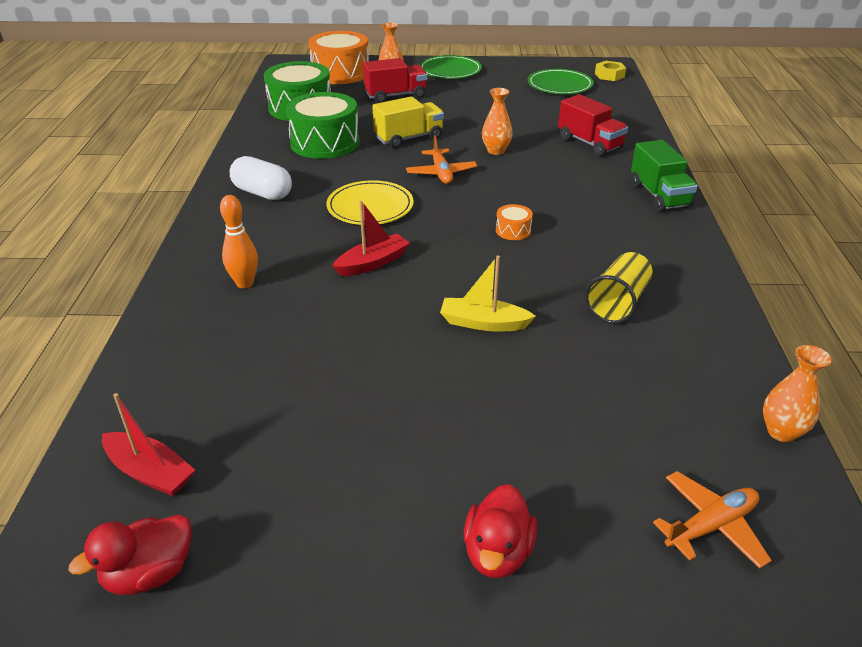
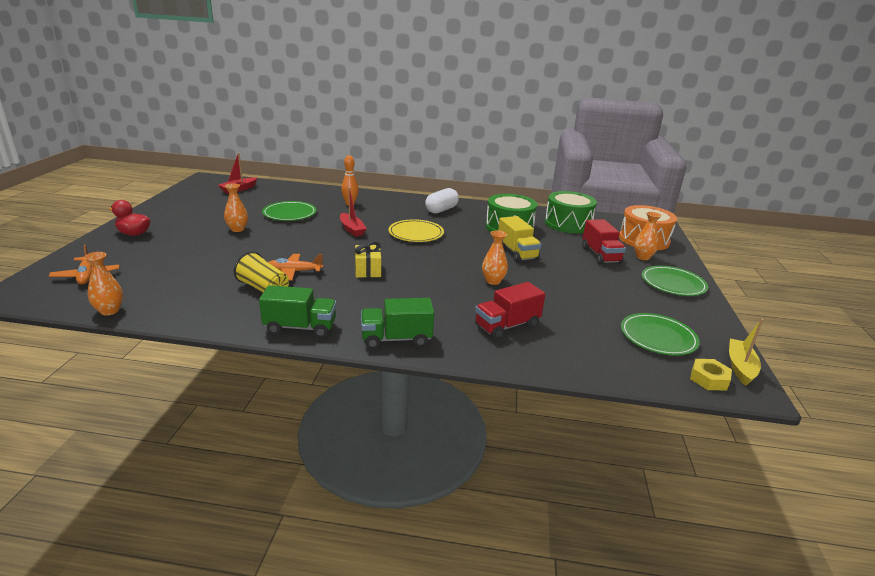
camera: 95 degrees right, 10 degrees down
(149, 573) = (193, 189): red duck -> none
(313, 346) = (289, 213): none -> green plate
(415, 393) = (237, 229): none -> orange vase
(441, 173) = (457, 257): orange plane -> orange plane (294, 272)
(483, 323) = (276, 249): yellow boat -> yellow boat (740, 367)
(513, 230) = (368, 270): orange drum -> yellow gift
(685, 255) = (300, 327): none -> green truck

